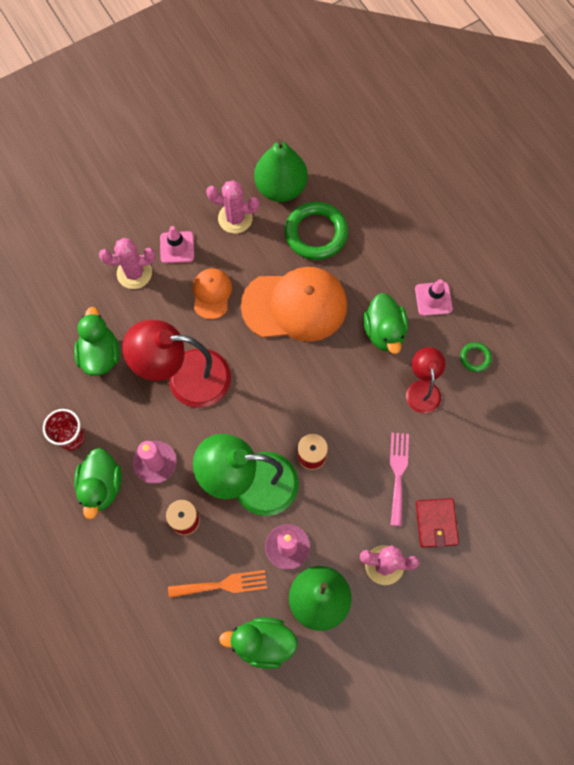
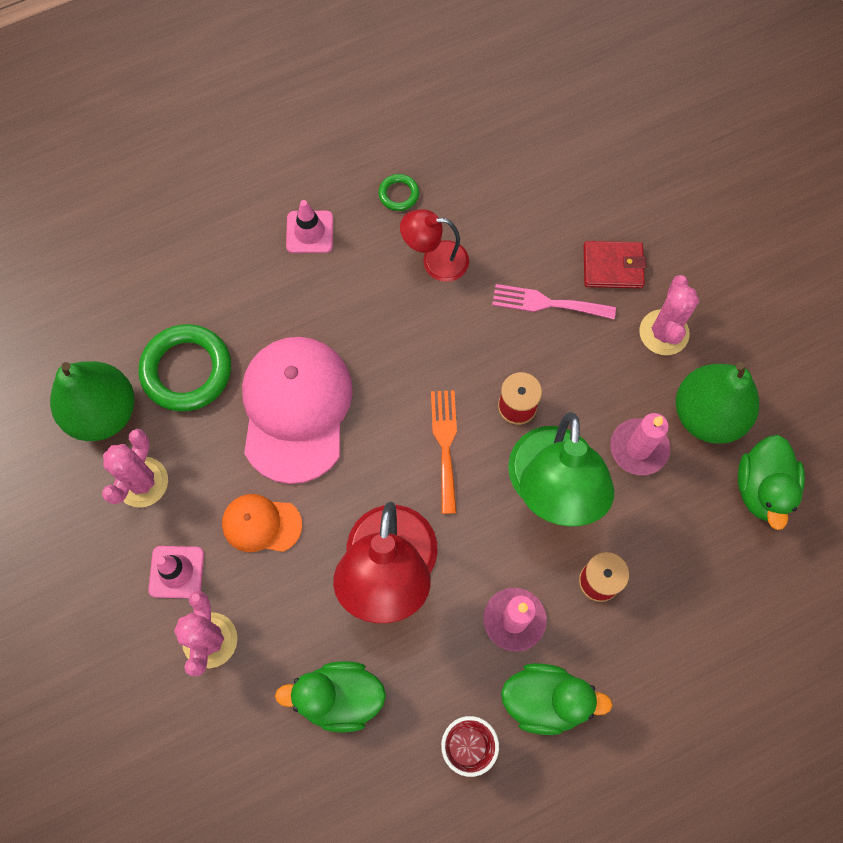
camera: 85 degrees left, 0 degrees up
(222, 585) = (687, 535): orange fork -> orange fork (445, 445)
(295, 305) = (296, 409): orange cap -> pink cap
(384, 332) = (349, 297): green duck -> none

